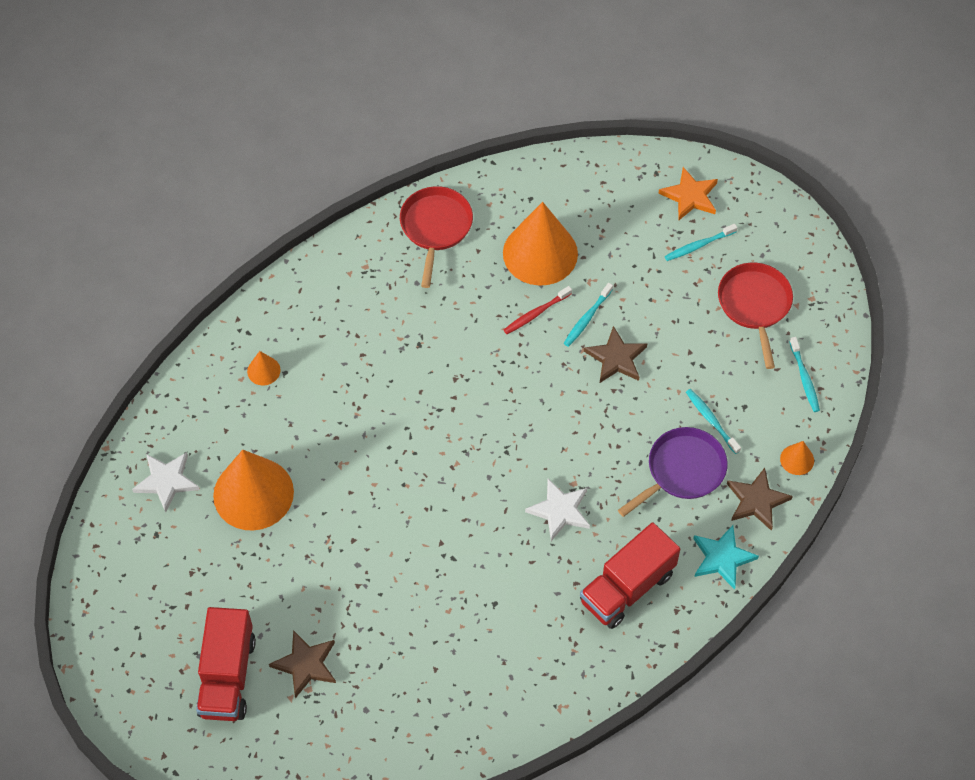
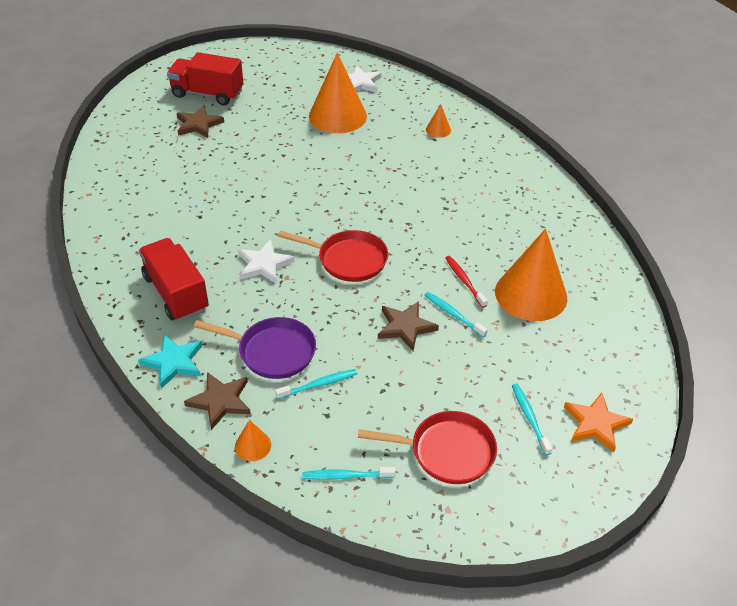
camera: 100 degrees right, 15 degrees down
(435, 228) = (564, 232): red pan -> red pan (348, 260)
(682, 471) = (272, 351): purple pan -> purple pan turned 45 degrees counterclockwise

